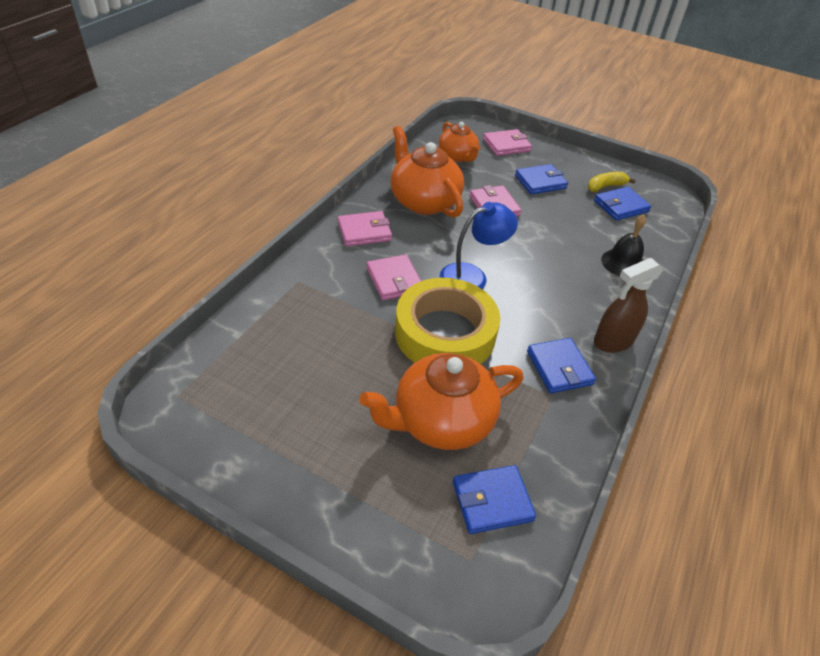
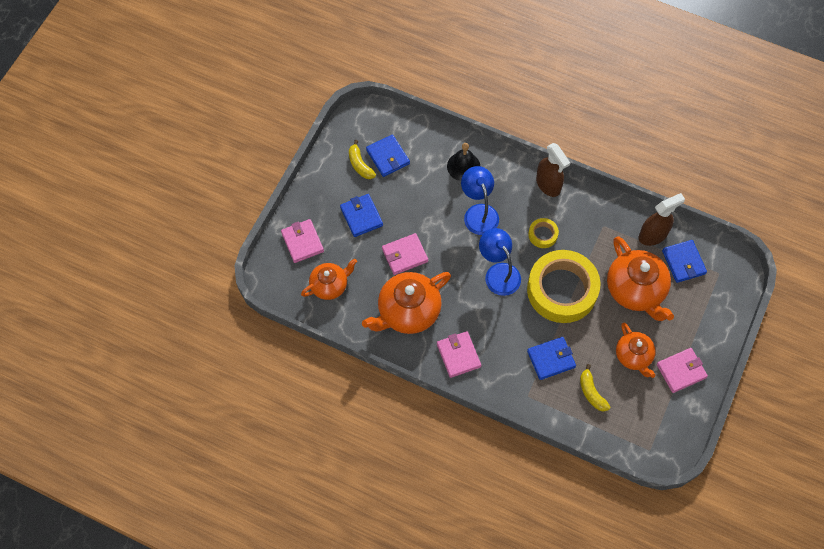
camera: 90 degrees left, 20 degrees up
(285, 343) = (591, 392): none -> yellow banana
(330, 400) = (633, 356): none -> orange teapot
(394, 280) = (513, 327): pink wallet -> pink wallet (681, 371)
(531, 325) = (543, 235): none -> yellow tape
(542, 462) = (653, 235): none -> brown spray bottle
(557, 269) = (479, 212): none -> blue lamp
(559, 368) = (579, 220): blue wallet -> blue wallet (551, 359)

